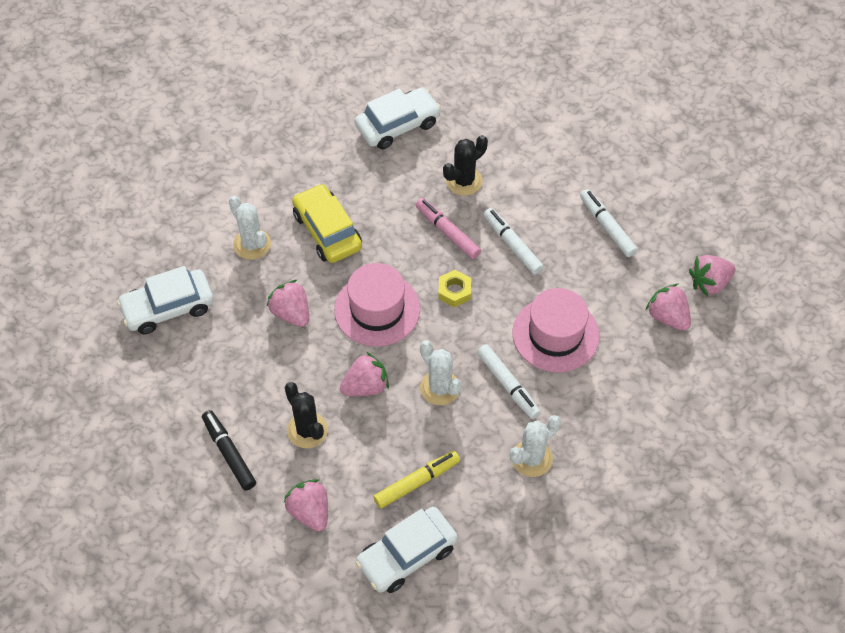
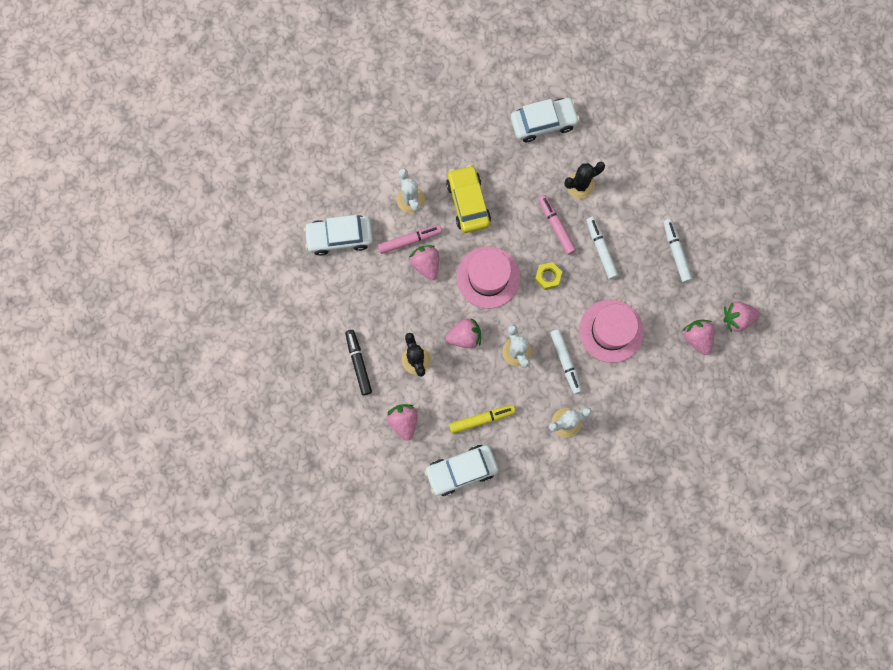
camera: 15 degrees right, 20 degrees up
(262, 290) = (409, 240): none -> pink marker

